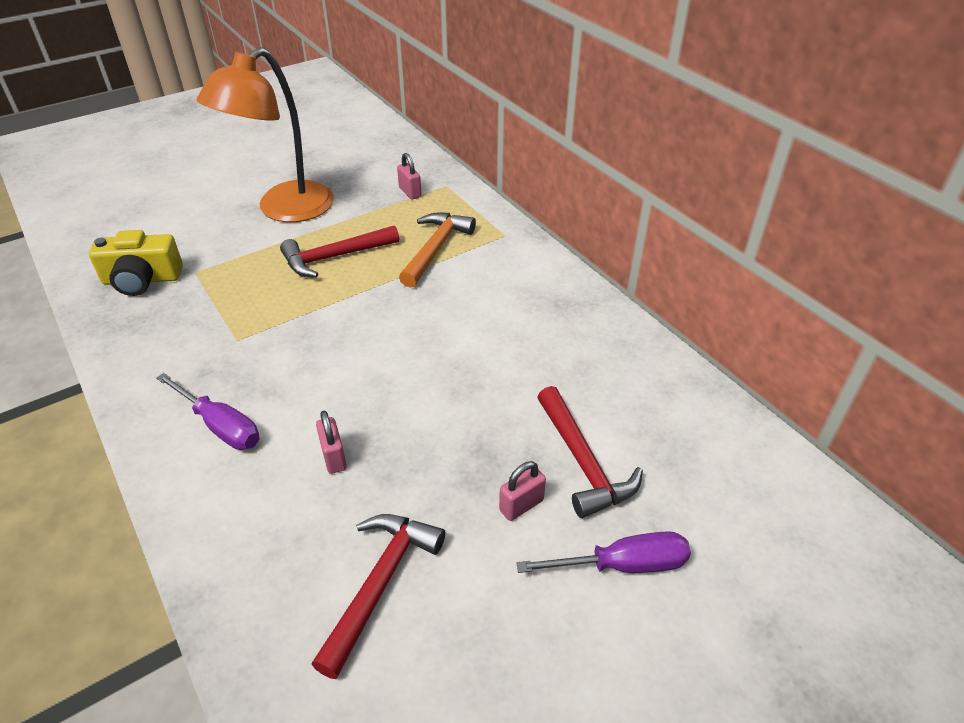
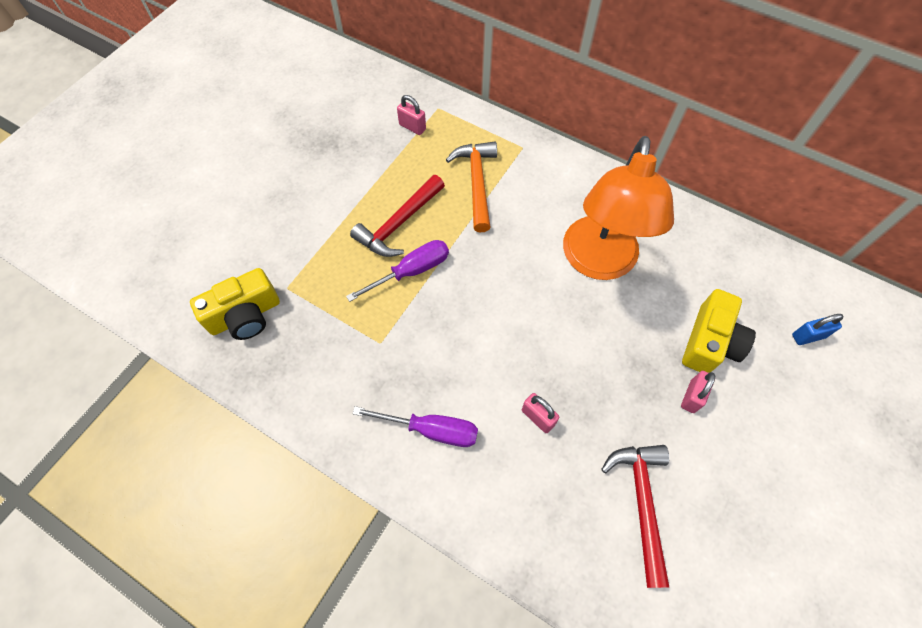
camera: 25 degrees left, 20 degrees up
(284, 210) = (314, 187): orange lamp -> orange lamp (598, 262)
(583, 462) = (710, 342): red hammer -> yellow camera
(622, 565) = (780, 412): purple screwdriver -> purple screwdriver (411, 271)
(715, 502) = (808, 336): none -> blue padlock

